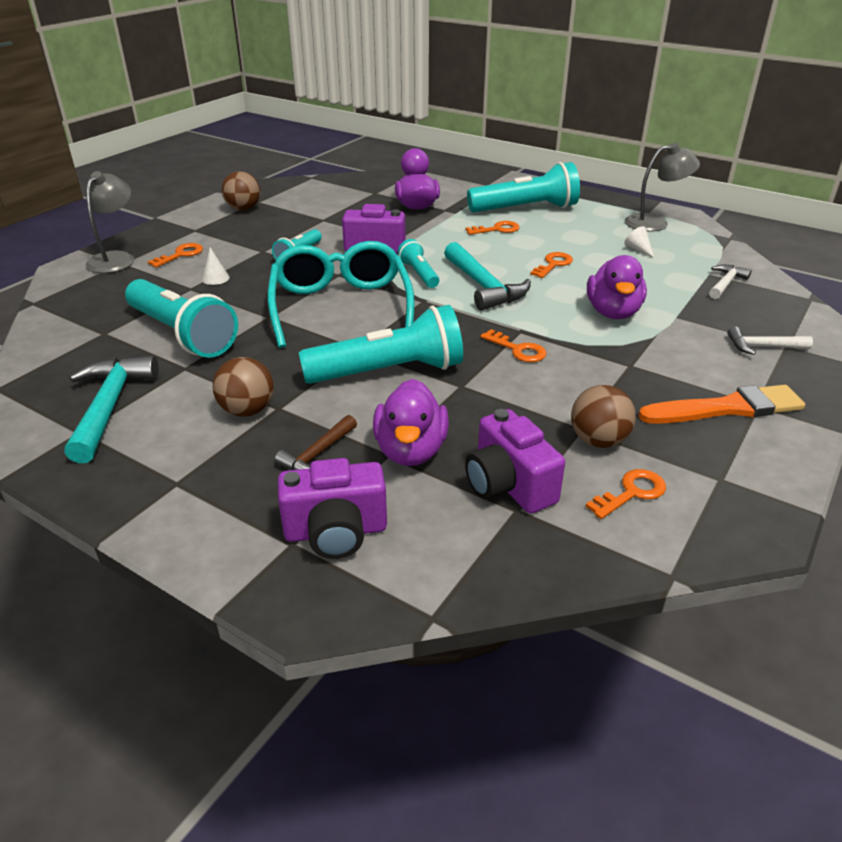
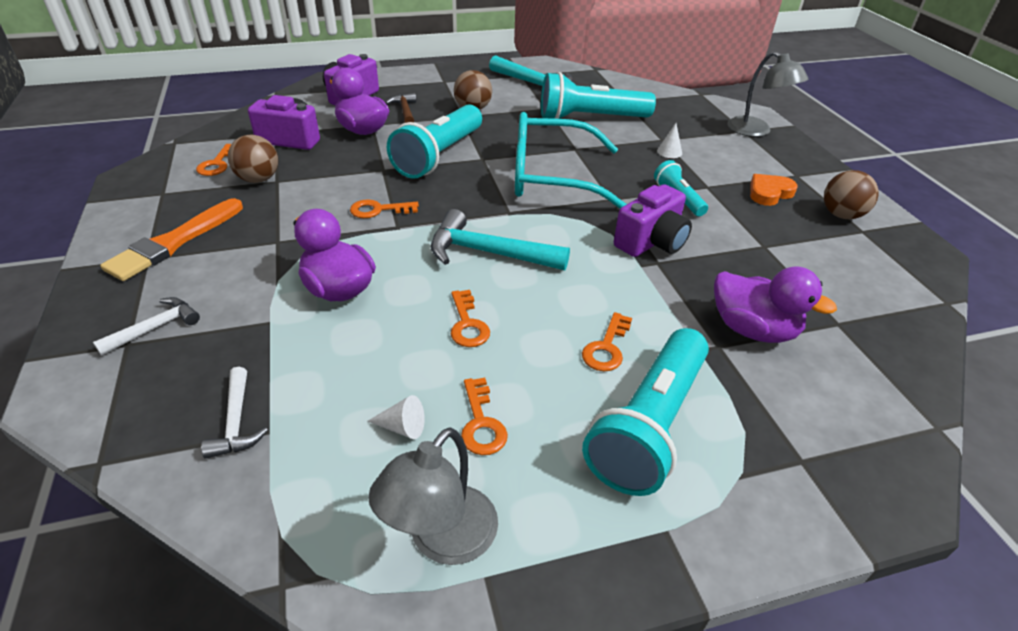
camera: 130 degrees right, 5 degrees up
(180, 255) = (737, 153): orange key -> orange key (481, 423)
(241, 232) = (769, 193): none -> orange heart
(341, 306) = (551, 177): turquoise glasses -> turquoise glasses turned 150 degrees clockwise
(419, 274) = (559, 234): turquoise flashlight -> none

